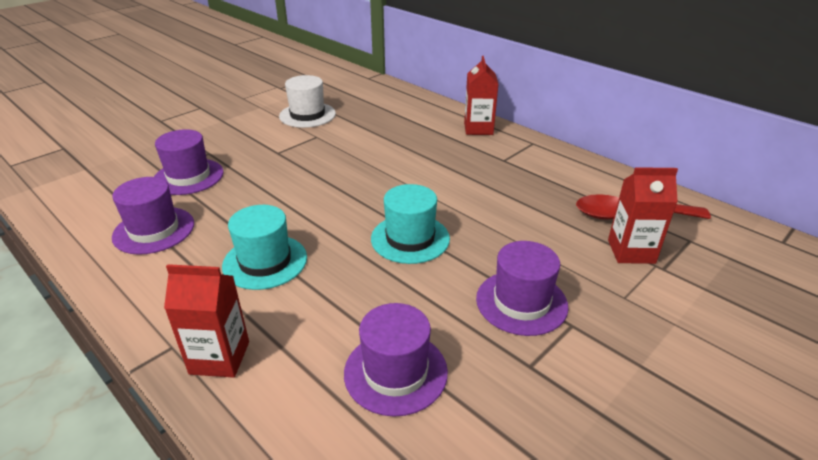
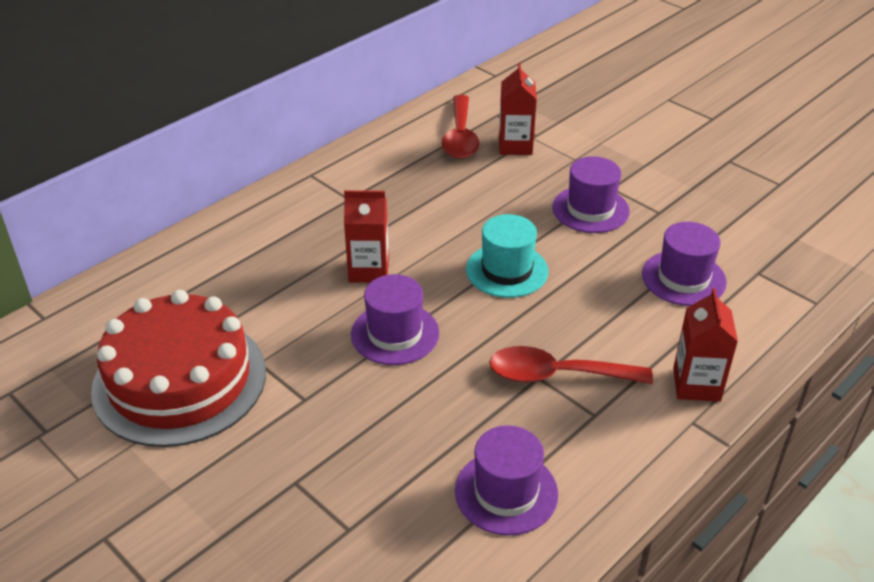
camera: 90 degrees left, 5 degrees up
(188, 177) = (369, 489): purple hat -> purple hat (395, 333)
(265, 262) = (557, 375): turquoise hat -> red spoon
(307, 115) = (180, 380): white hat -> red cake
(478, 128) = (265, 212): red carton -> red carton (369, 270)

